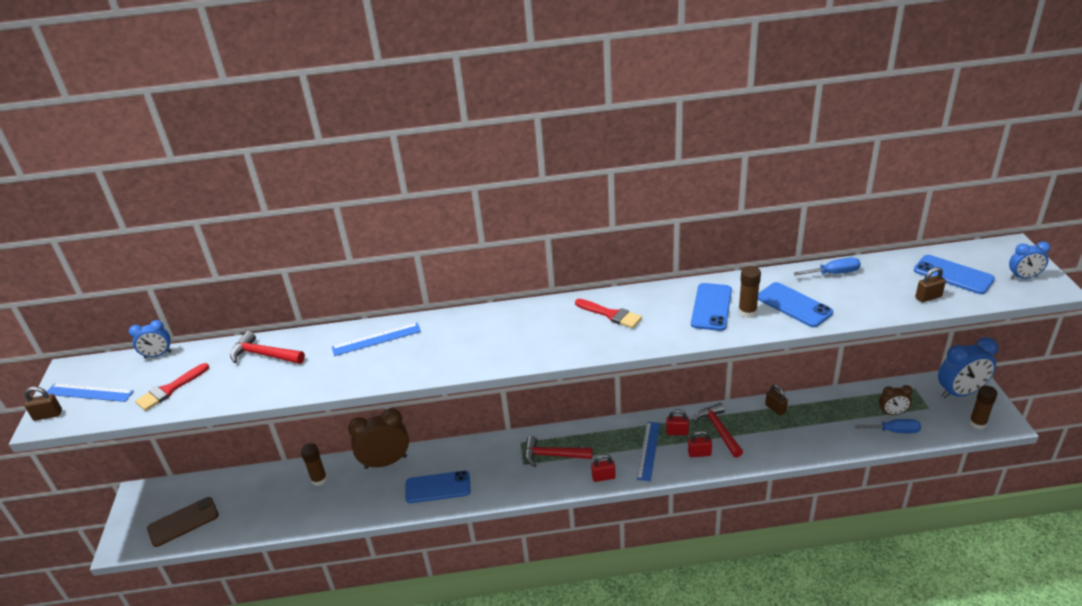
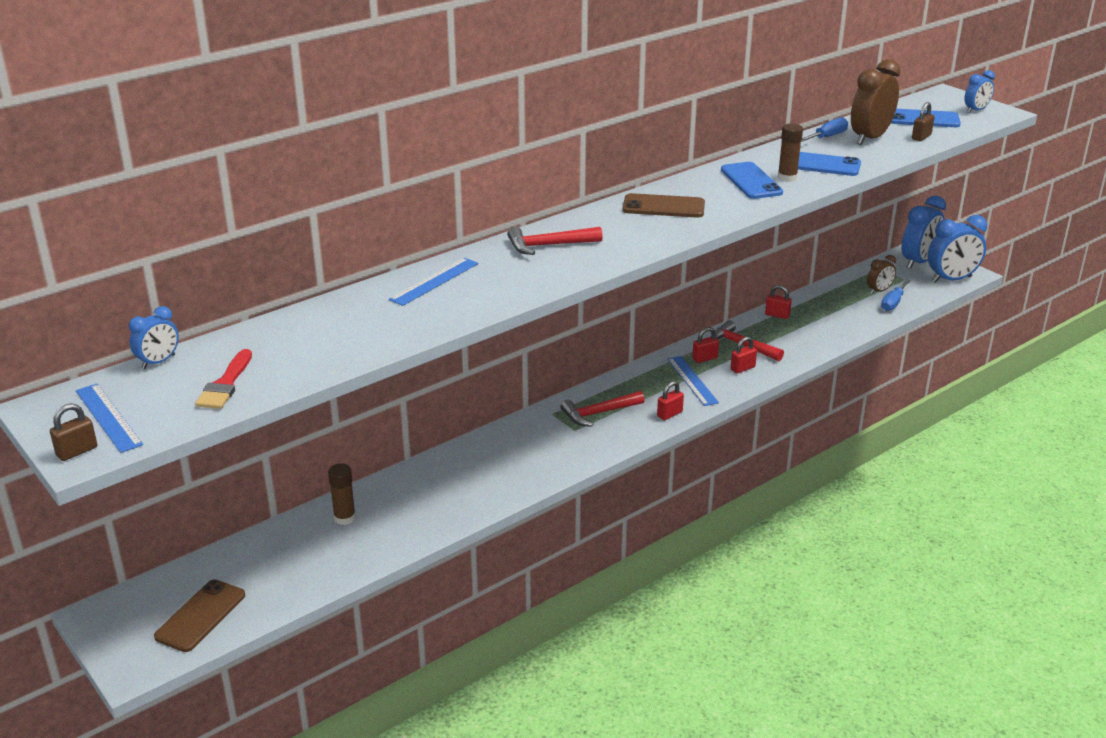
camera: 35 degrees left, 5 degrees down
(89, 393) = (108, 417): blue ruler -> blue ruler turned 75 degrees clockwise
(264, 355) = (310, 326): red hammer -> red hammer (549, 245)
(385, 462) = (412, 477): brown clock -> brown clock (870, 138)
(438, 487) = (500, 478): blue phone -> none
(611, 314) = (663, 207): red brush -> brown phone
(775, 408) = (777, 315): brown padlock -> red padlock
(894, 431) = (893, 303): blue screwdriver -> blue screwdriver turned 150 degrees clockwise
(977, 423) = (951, 279): brown glue stick -> blue clock

